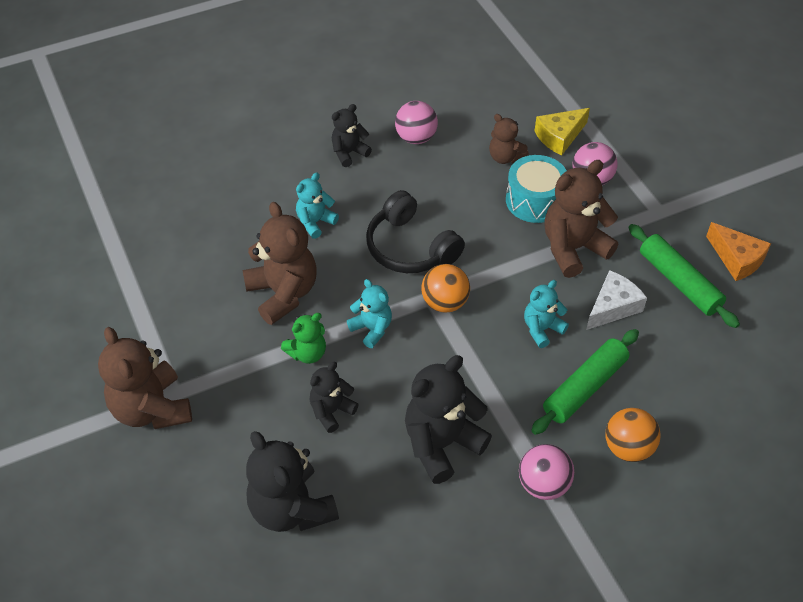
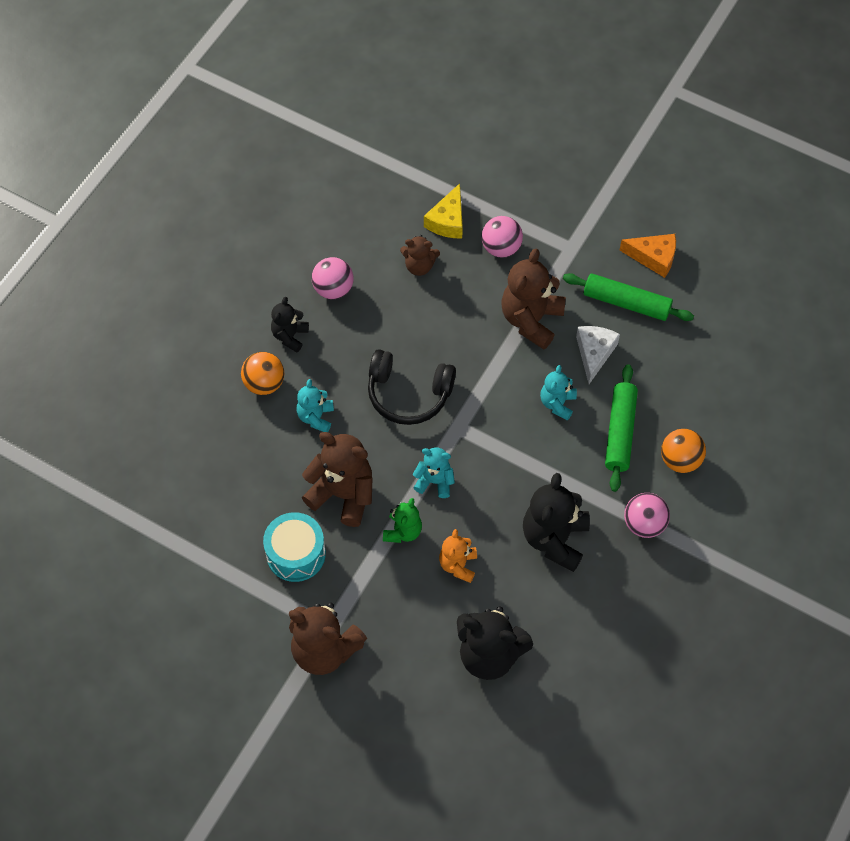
camera: 35 degrees left, 10 degrees up
(331, 411) = (458, 565): black teddy bear -> orange teddy bear
(445, 302) = (471, 425): orange ball -> orange ball (264, 383)
(534, 201) = (472, 294): turquoise drum -> turquoise drum (296, 554)

